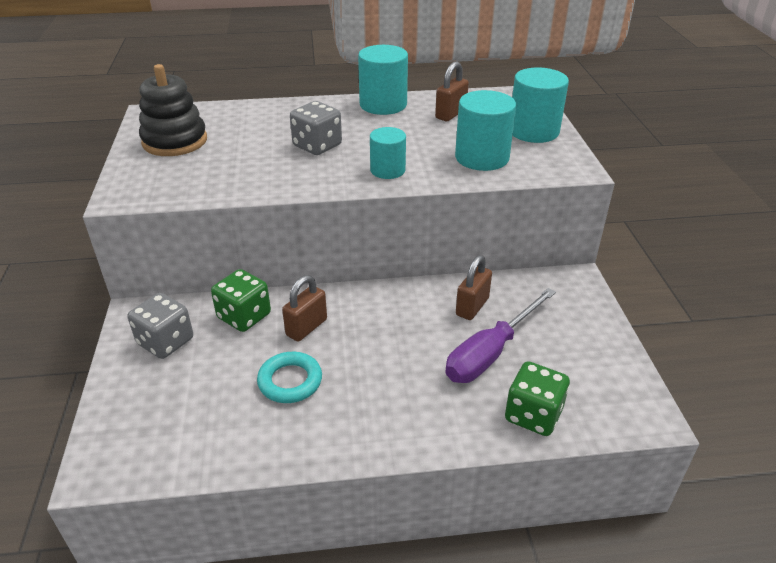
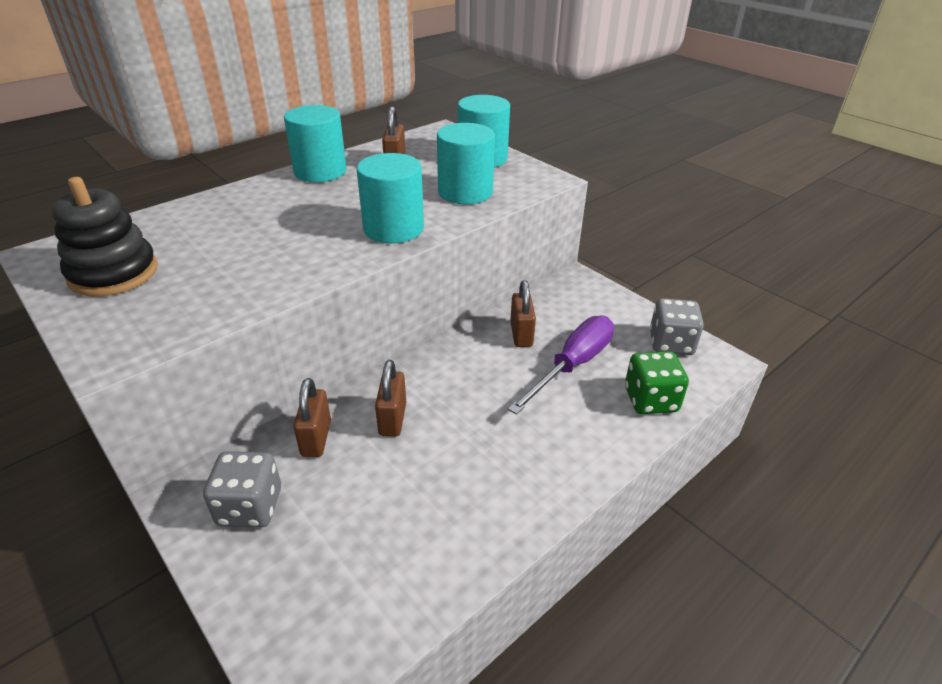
camera: 35 degrees left, 0 degrees up
(244, 316) = (316, 438): green dice -> brown padlock
(290, 381) = (427, 477): turquoise ring -> none
(317, 146) = (295, 228): grey dice -> grey dice (671, 343)
(387, 170) = (393, 228): turquoise cylinder -> turquoise cylinder, size x1.58
(491, 352) = (572, 365): purple screwdriver -> purple screwdriver turned 150 degrees counterclockwise

